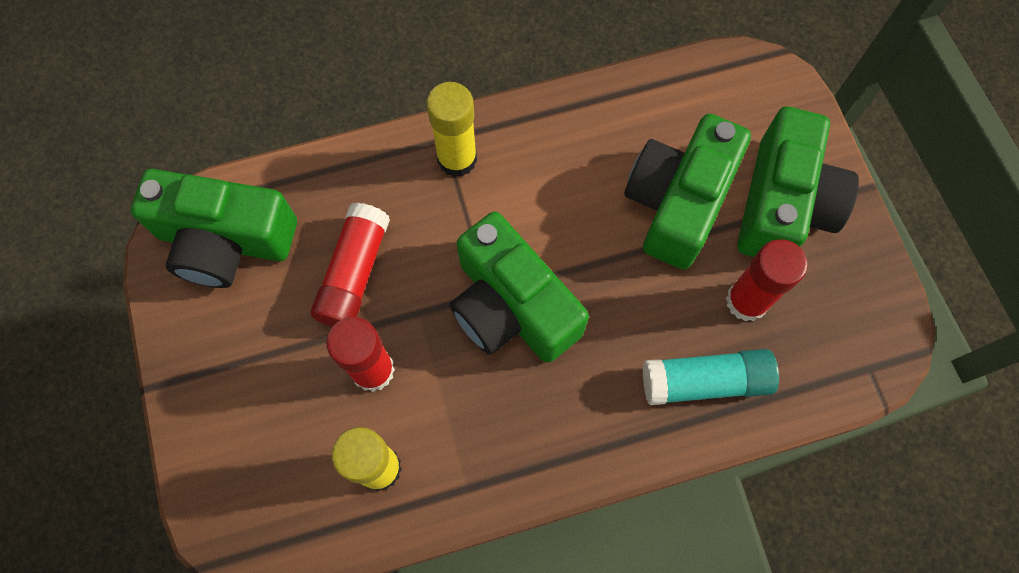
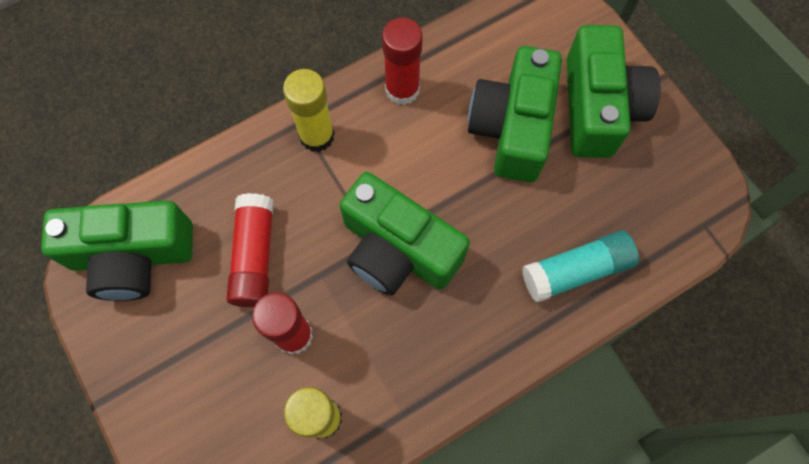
camera: 15 degrees left, 0 degrees up
(746, 301) = (591, 195): red glue stick -> red glue stick (402, 89)

